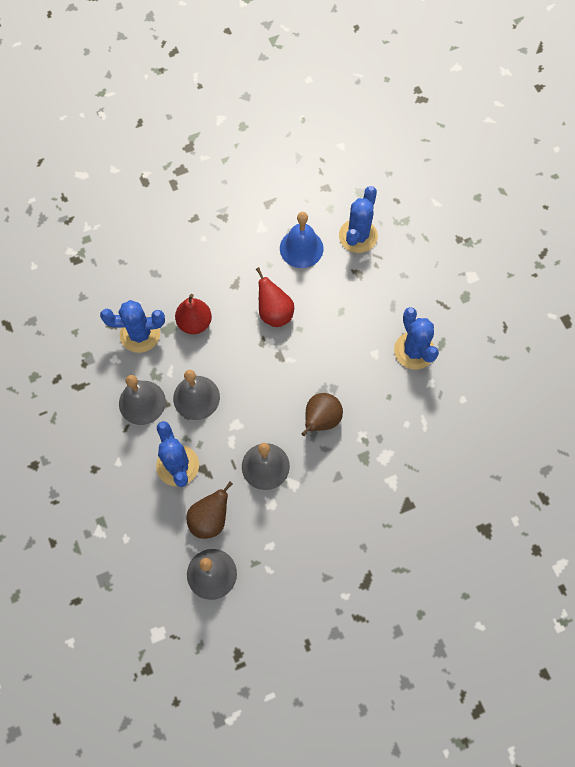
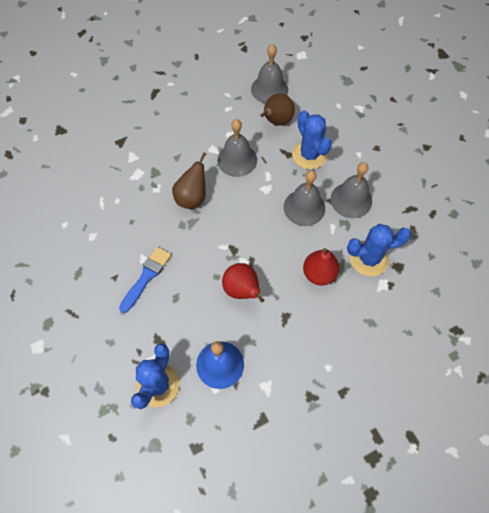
camera: 175 degrees right, 5 degrees down
(370, 334) = (146, 277): none -> blue brush
(414, 351) = (105, 264): blue cactus -> none

